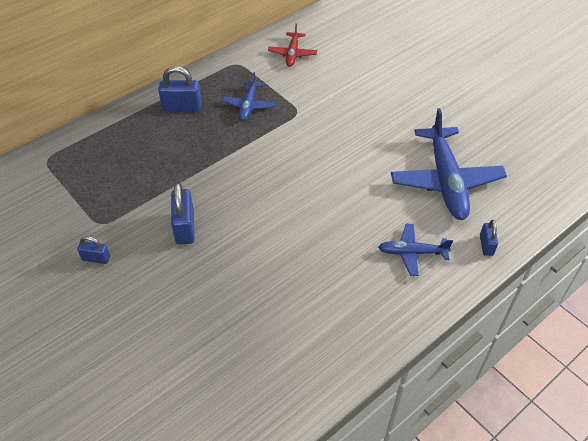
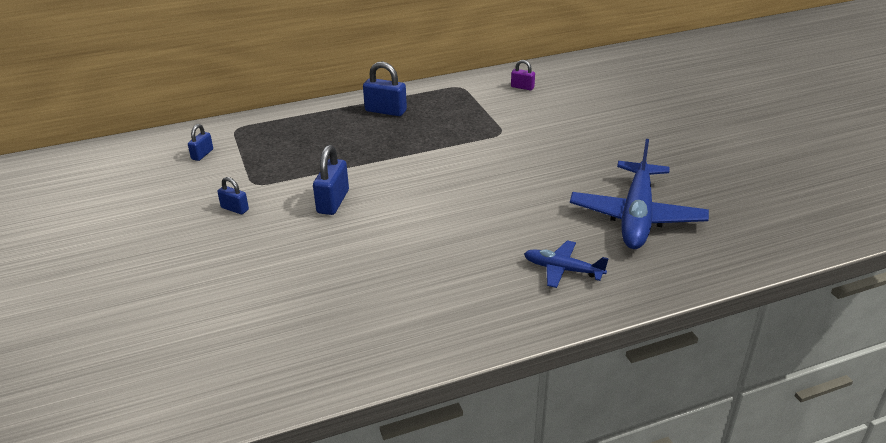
camera: 20 degrees right, 15 degrees down
(249, 105) = (453, 119): blue plane -> none
(292, 54) = (522, 87): red plane -> purple padlock
(486, 245) = (655, 281): blue padlock -> blue padlock (202, 154)

